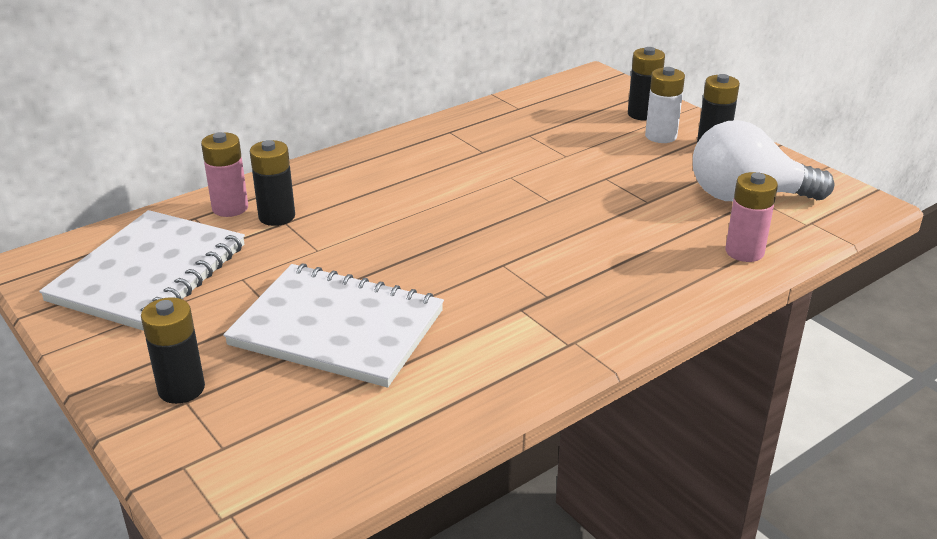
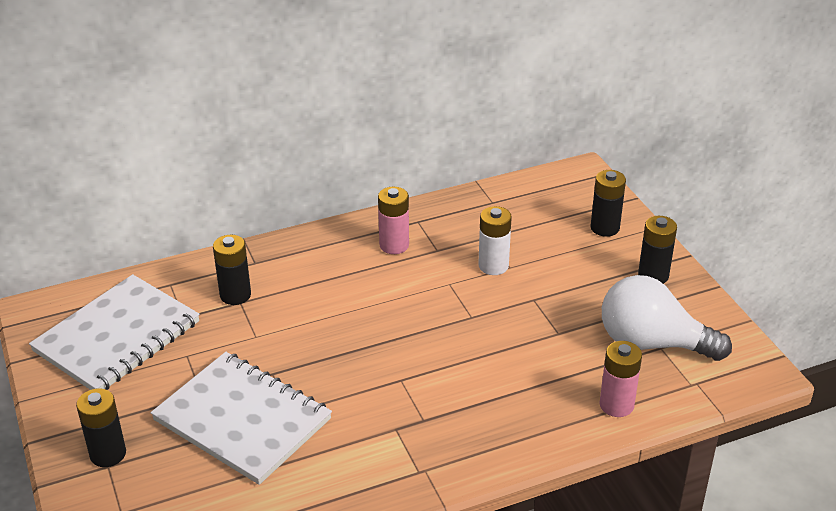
camera: 15 degrees right, 5 degrees up
(230, 208) = (201, 279): pink battery -> pink battery (394, 245)
(661, 136) = (608, 258): white battery -> white battery (493, 266)

